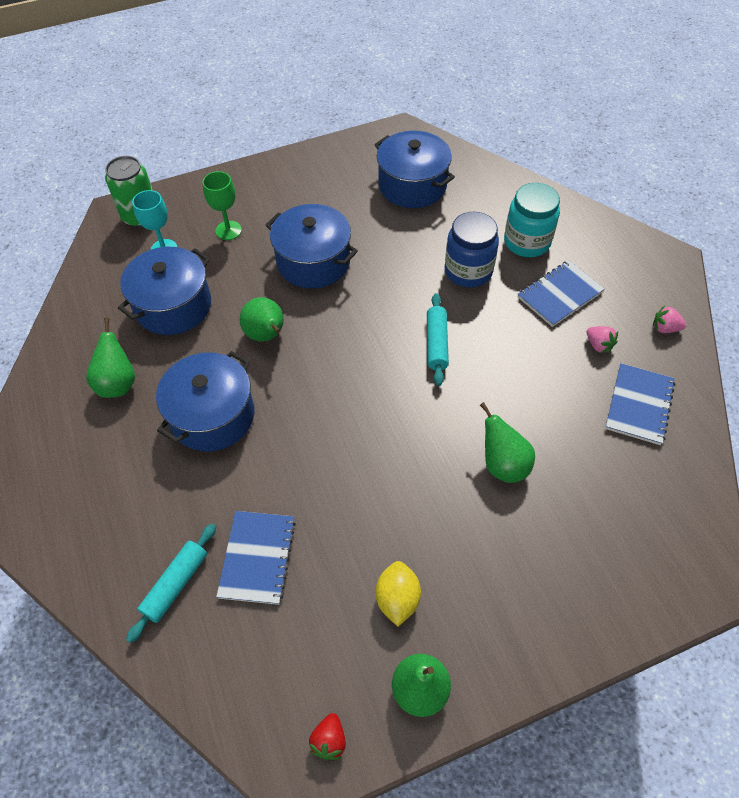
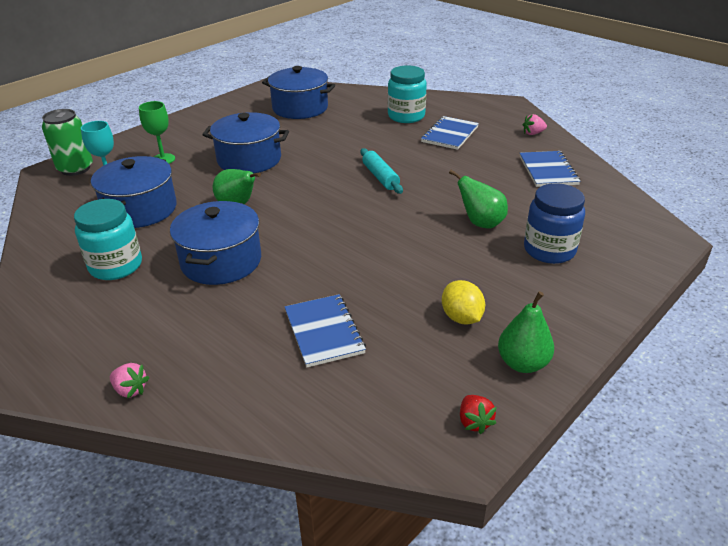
camera: 25 degrees left, 20 degrees down
(118, 383) = (116, 266): green pear -> turquoise jar
(176, 584) = (259, 372): turquoise rolling pin -> none
(468, 271) = (375, 138): blue jar -> blue jar (549, 250)
(598, 345) = (496, 151): pink strawberry -> pink strawberry (130, 390)

